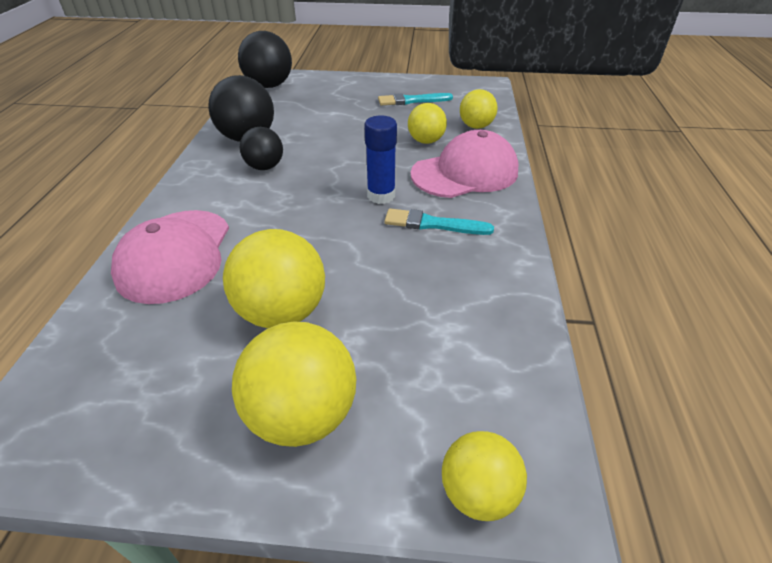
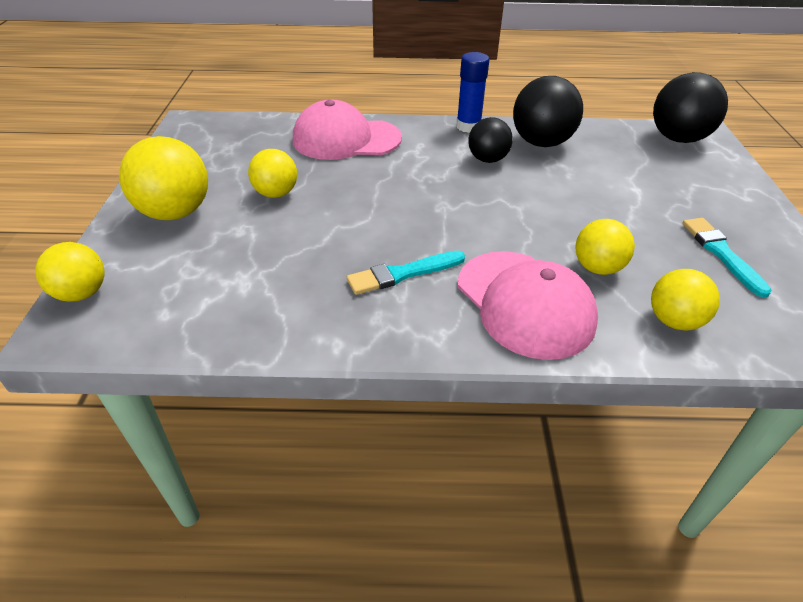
camera: 85 degrees right, 0 degrees up
(282, 312) = (276, 193): yellow ball -> yellow ball, size x0.62
(381, 195) = (452, 235): blue glue stick -> blue glue stick (468, 126)
(433, 224) = (403, 274): turquoise brush -> turquoise brush turned 120 degrees counterclockwise

